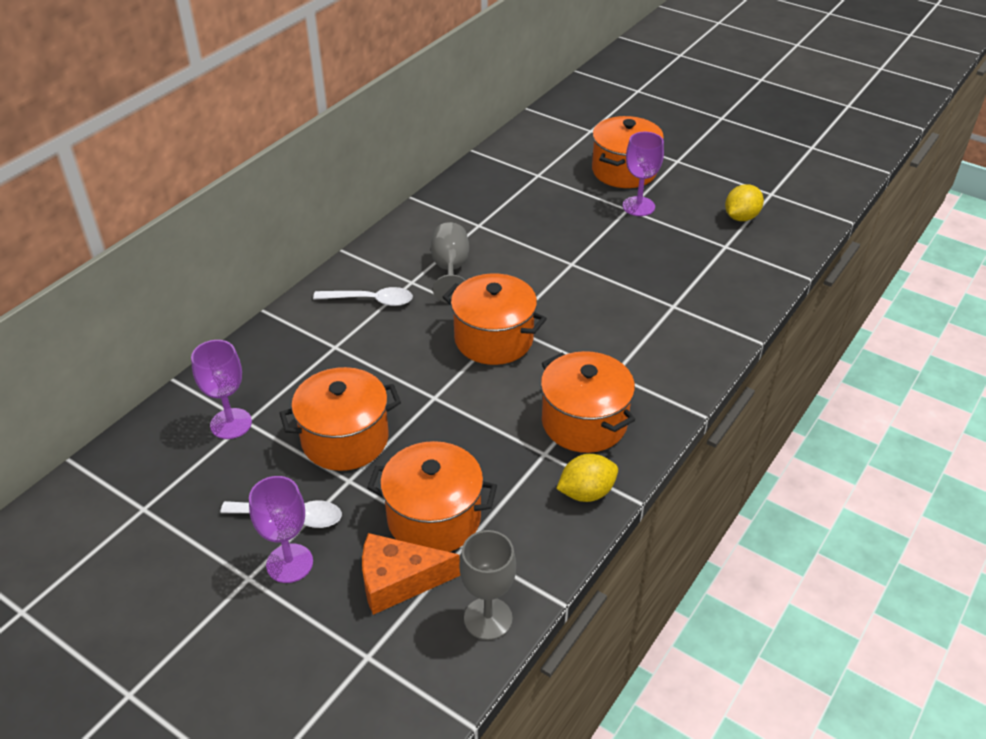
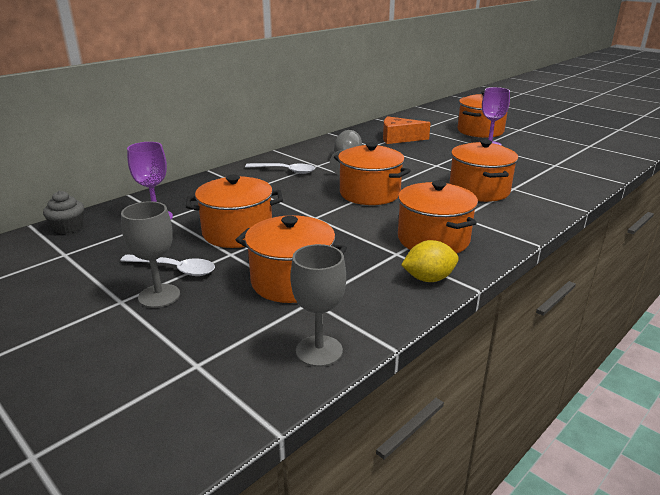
camera: 10 degrees right, 15 degrees down
(123, 458) = (68, 227): none -> grey cupcake
(289, 563) = (159, 296): purple goblet -> grey goblet
(398, 581) = (246, 316): orange cheese -> orange cheese (399, 138)
(631, 315) = (479, 190): none -> orange pot
(741, 217) = (567, 153): yellow lemon -> none

